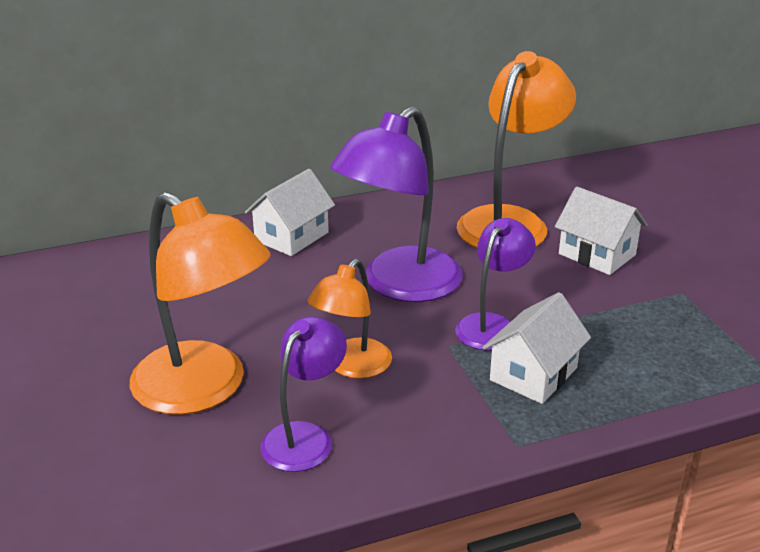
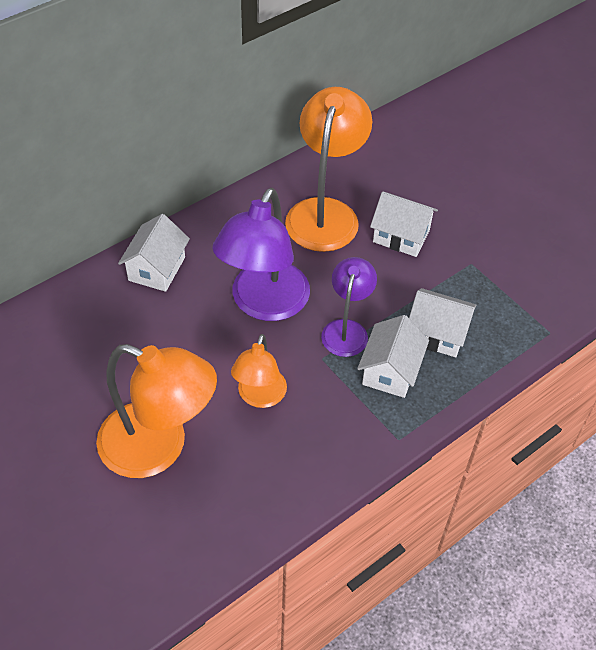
camera: 20 degrees left, 20 degrees up
(305, 437) = (252, 471): purple lamp -> none
(611, 350) = (437, 334): none -> white house

